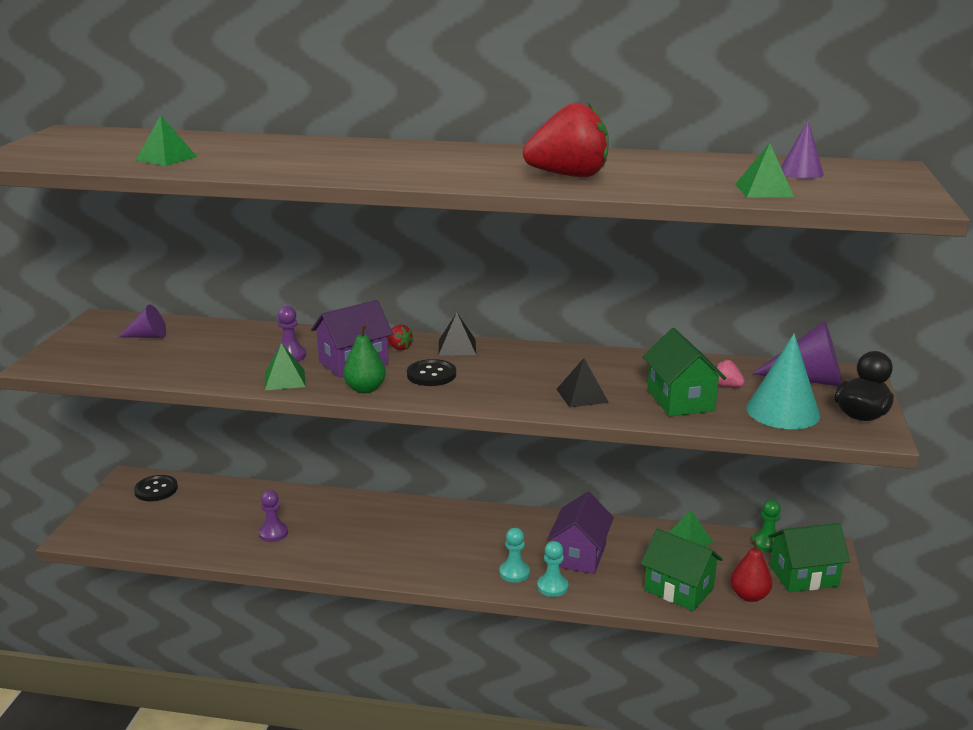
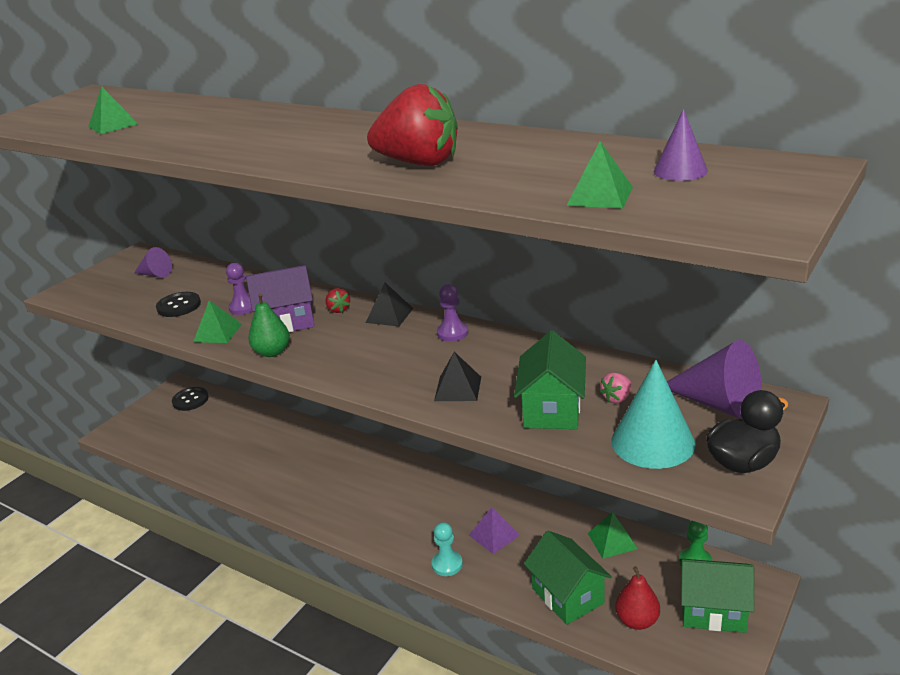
camera: 25 degrees right, 5 degrees up
(273, 533) = (249, 458): purple pawn -> purple pawn (452, 333)
(431, 375) = (341, 344): black button -> black button (179, 306)
(514, 573) = (422, 541): turquoise pawn -> none
(579, 555) = (494, 535): purple house -> purple pyramid
(726, 386) = (617, 398): pink strawberry -> pink strawberry turned 105 degrees counterclockwise

